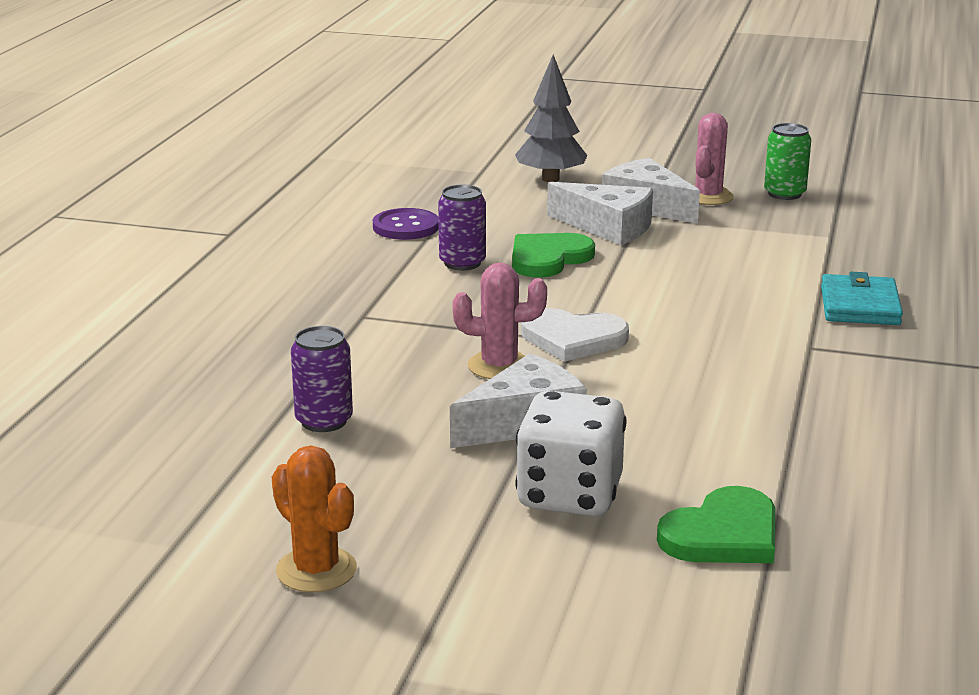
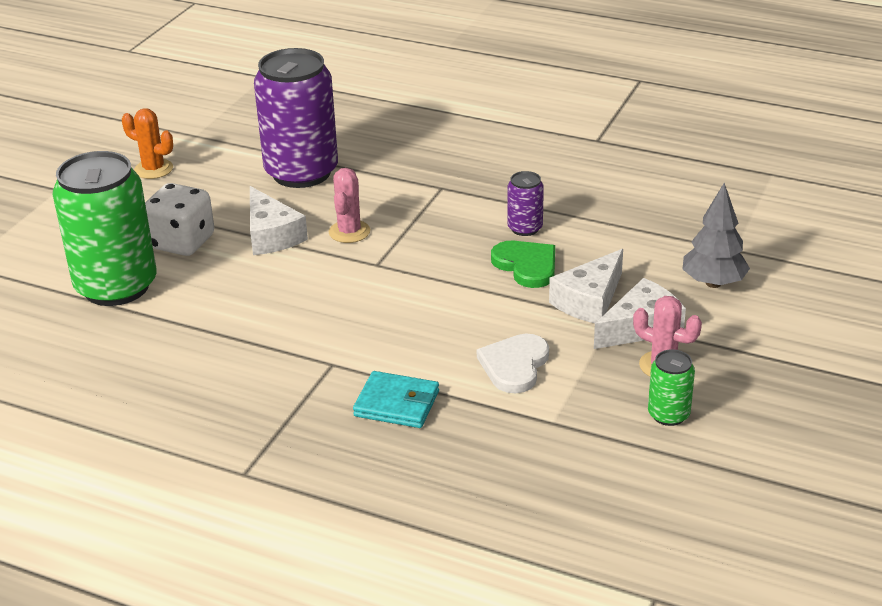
camera: 100 degrees right, 10 degrees up
(316, 570) = (153, 169): orange cactus -> orange cactus turned 60 degrees clockwise
(324, 421) = (301, 172): purple can -> purple can, size x2.25
(406, 227) = (602, 208): purple button -> none
(573, 339) = (380, 263): white heart -> white heart (514, 365)
(723, 534) = (116, 286): green heart -> green can

